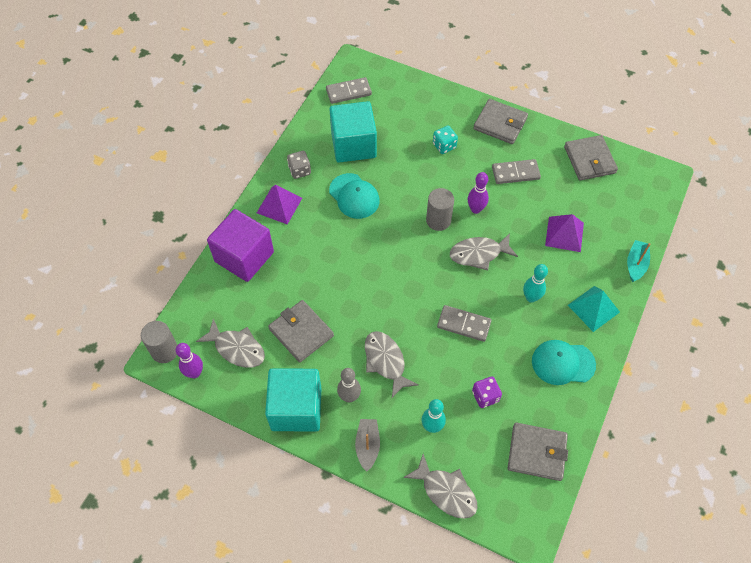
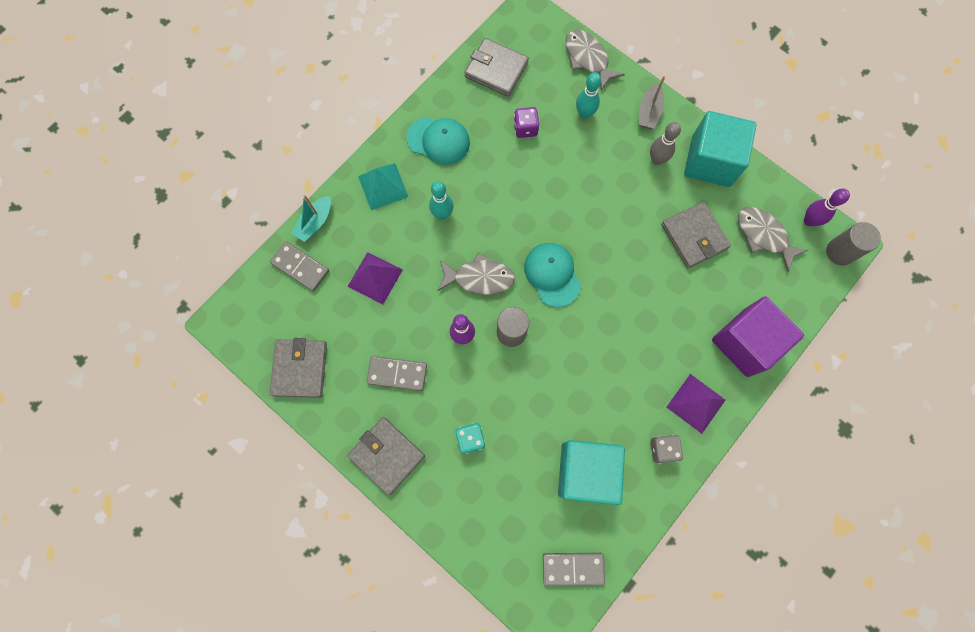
camera: 165 degrees left, 15 degrees up
(354, 196) = (602, 392): turquoise cap -> turquoise cap (552, 275)
(386, 361) = (613, 185): grey fish -> none
(464, 324) = (522, 203): grey domino -> grey domino (300, 267)

